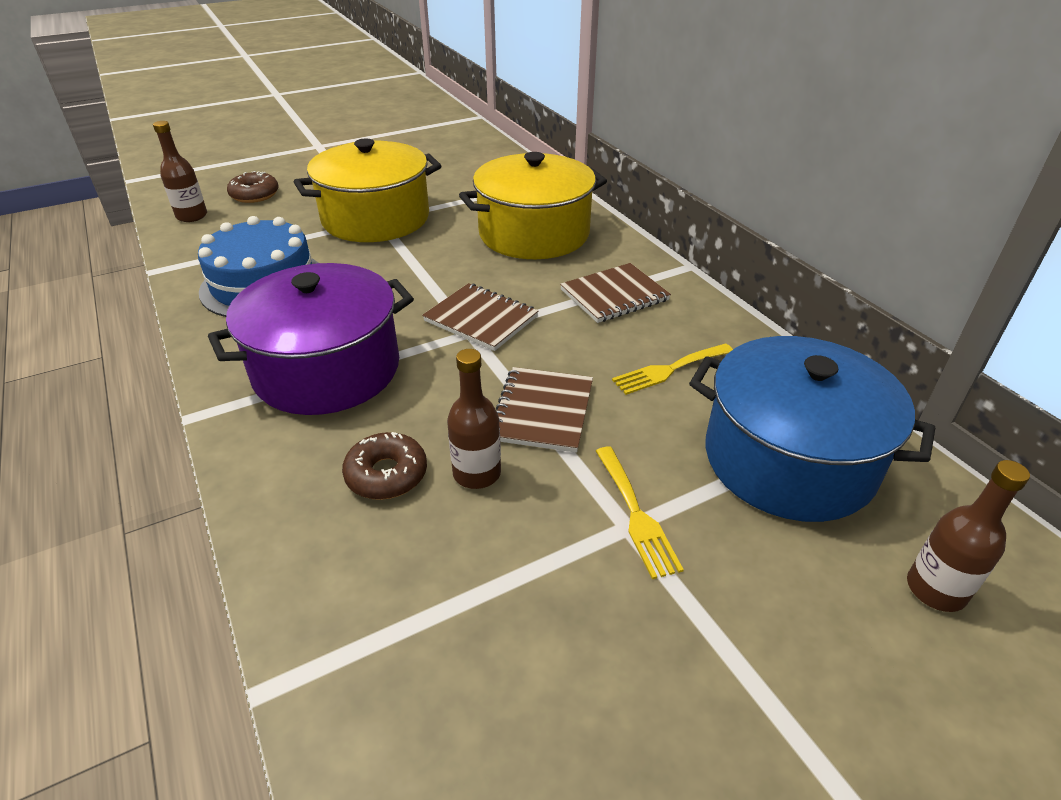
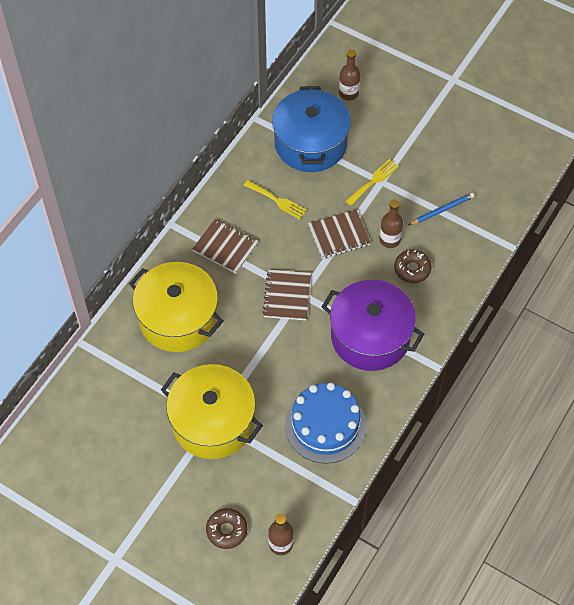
camera: 120 degrees left, 20 degrees up
(476, 599) = (442, 210): none -> blue pencil

